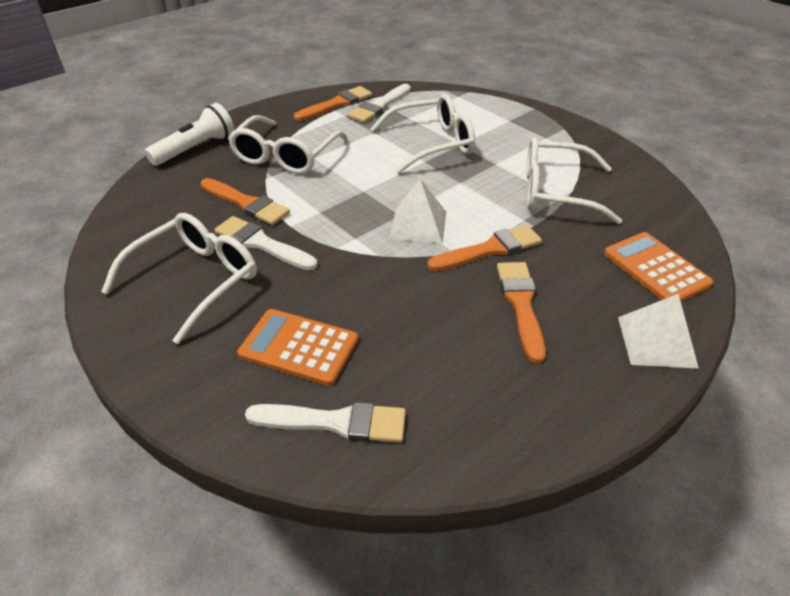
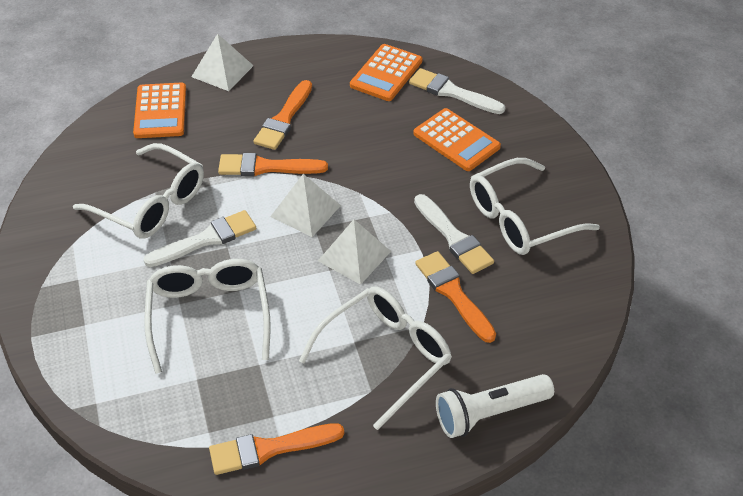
camera: 155 degrees left, 5 degrees up
(348, 205) = (354, 256): none -> white pyramid
(379, 106) = (216, 420): white brush -> white brush (206, 239)
(431, 144) = (209, 316): white glasses -> white glasses turned 75 degrees clockwise
(448, 420) = (386, 73): none -> orange calculator

